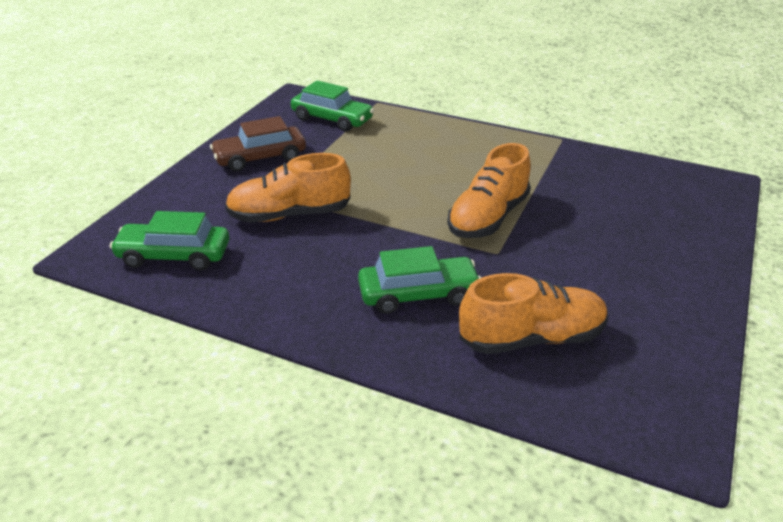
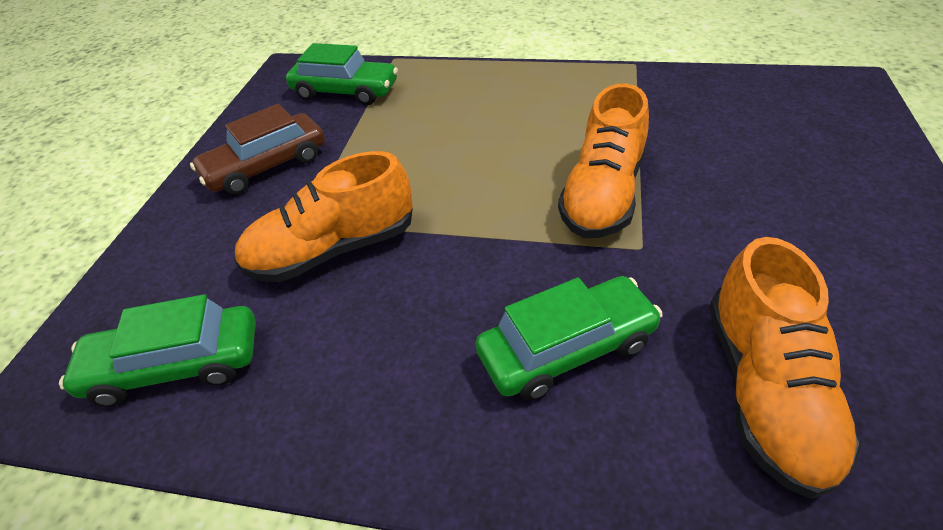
camera: 10 degrees left, 10 degrees up
(532, 338) = (764, 390): orange shoe -> orange shoe turned 120 degrees clockwise

